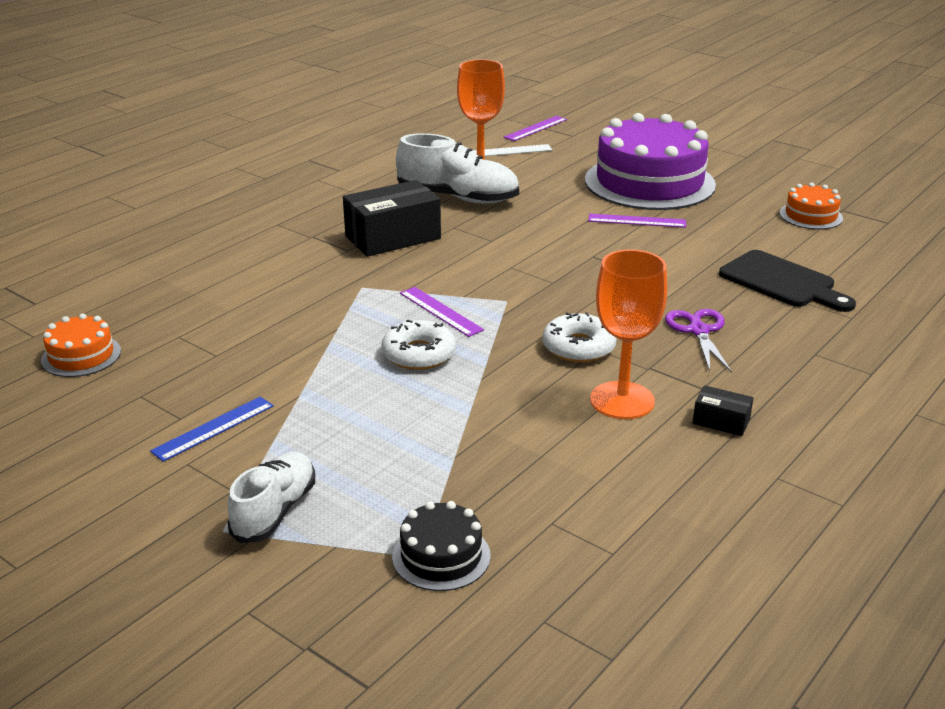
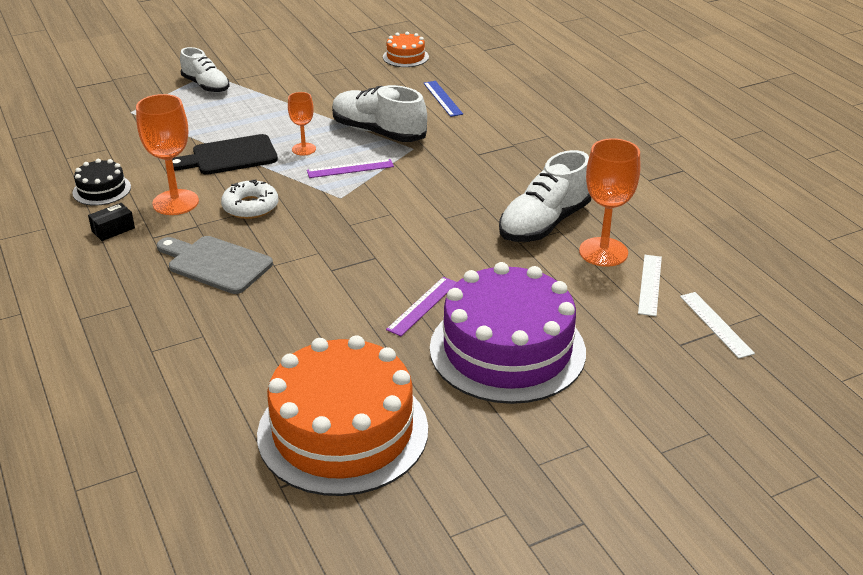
camera: 115 degrees right, 5 degrees up
(213, 428) = (293, 81): blue ruler -> blue ruler (442, 98)
(337, 317) = (378, 132): none -> white shoe
(393, 237) = (485, 176): black box -> none
(419, 354) = (304, 149): white donut -> orange goblet
(441, 556) = (123, 116): black cake -> black cake (102, 190)
(536, 128) = (715, 324): purple ruler -> white ruler
(698, 331) = (216, 264): purple scissors -> grey cutting board
(781, 282) = (239, 340): black cutting board -> black cutting board (229, 156)
(811, 216) = (343, 431): orange cake -> orange cake, size x2.24

